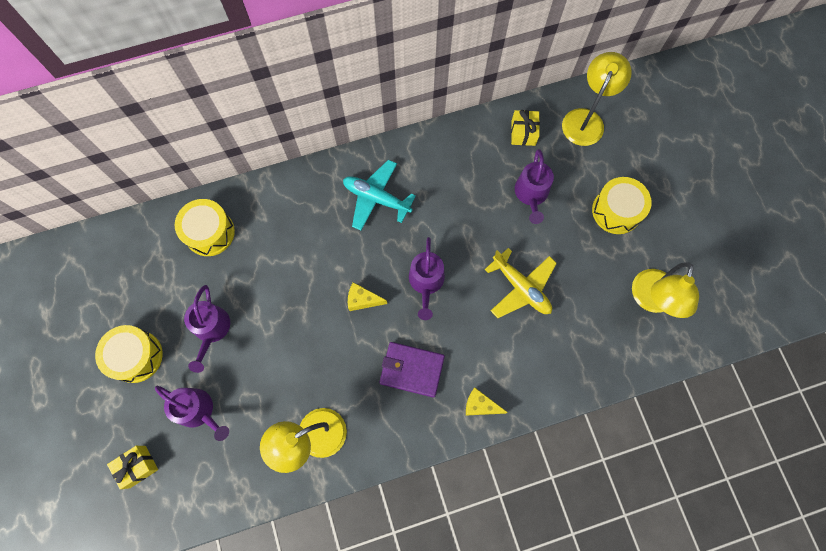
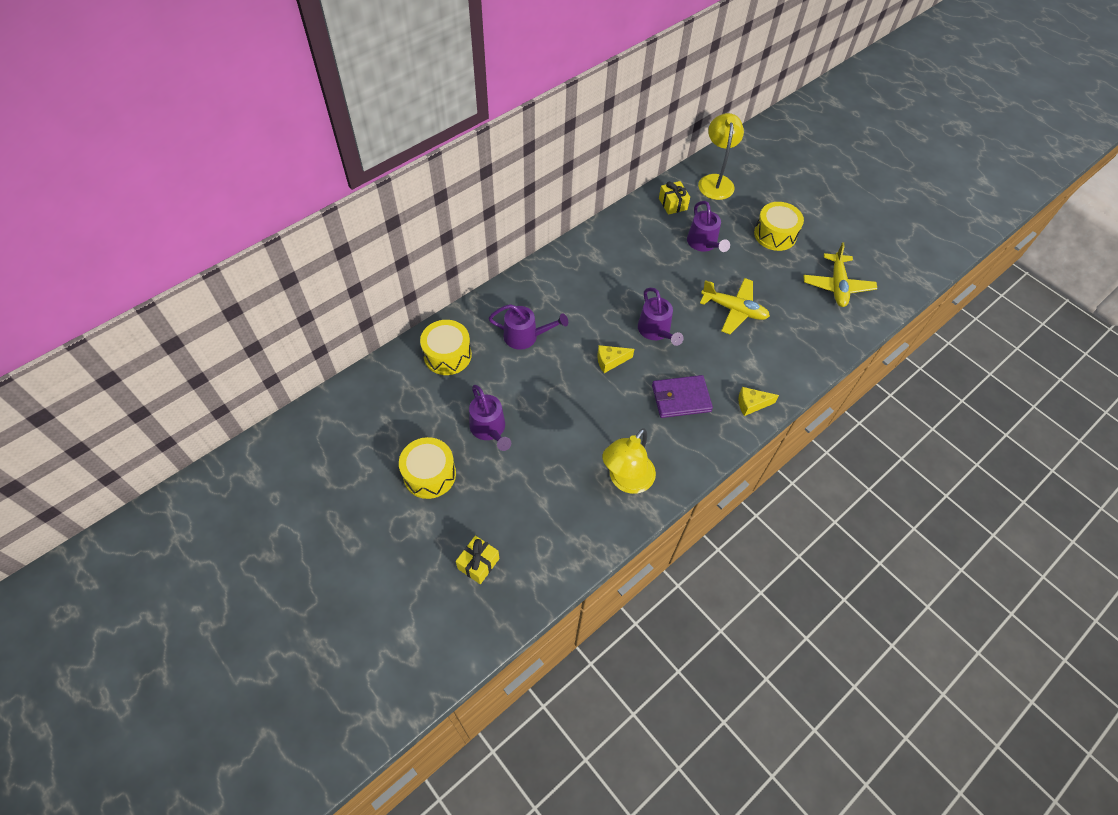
camera: 25 degrees left, 15 degrees down
(199, 411) = (512, 497): purple watering can -> purple watering can (526, 336)
(376, 198) = (580, 284): turquoise plane -> none
(651, 300) = (837, 286): yellow lamp -> yellow plane

